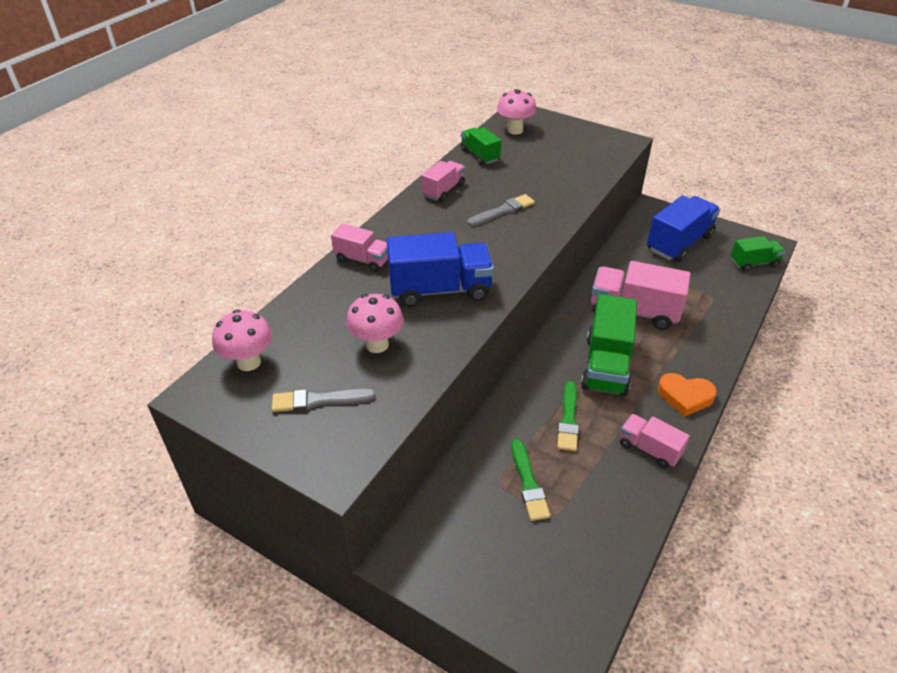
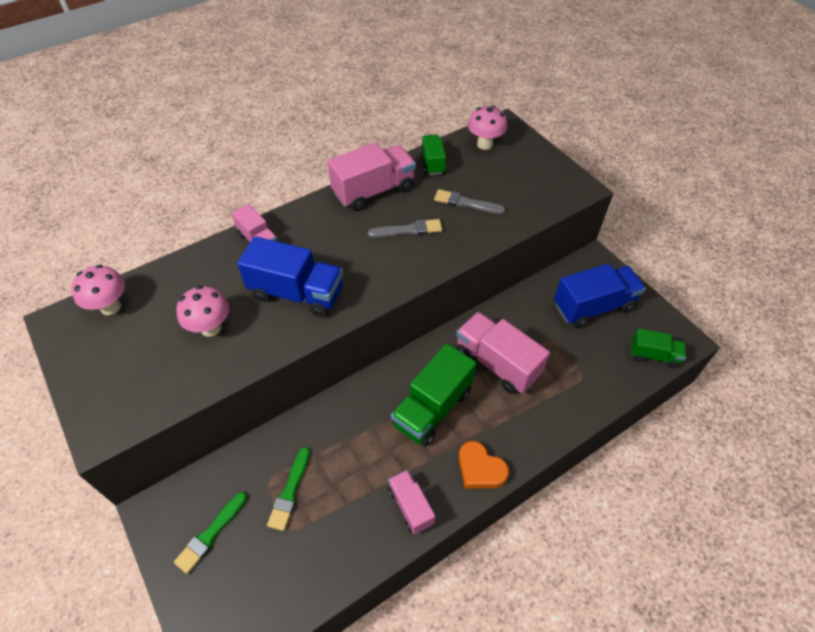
camera: 25 degrees right, 10 degrees up
(319, 400) = (133, 363): grey brush -> grey brush (466, 203)
(443, 190) = (374, 191): pink truck -> pink truck, size x1.74
(568, 419) = (363, 447): green brush -> green brush (210, 534)

